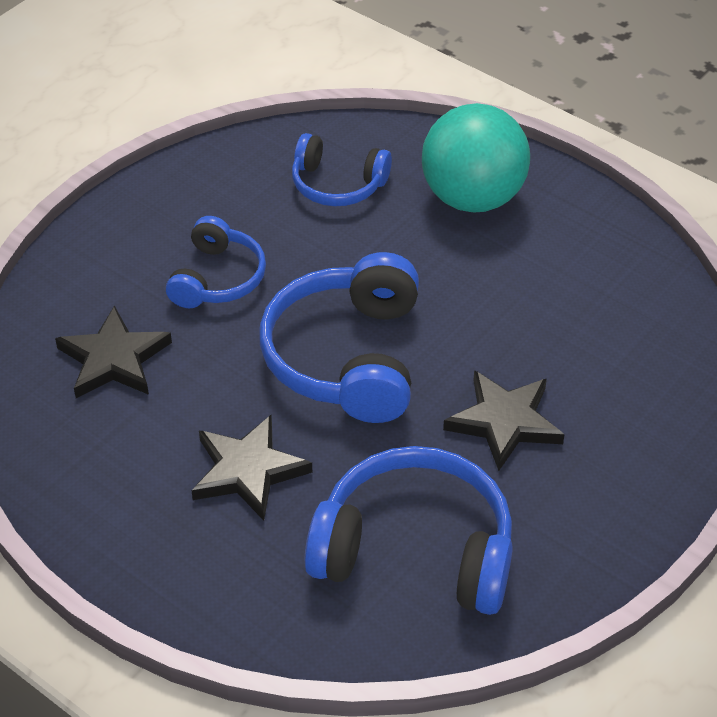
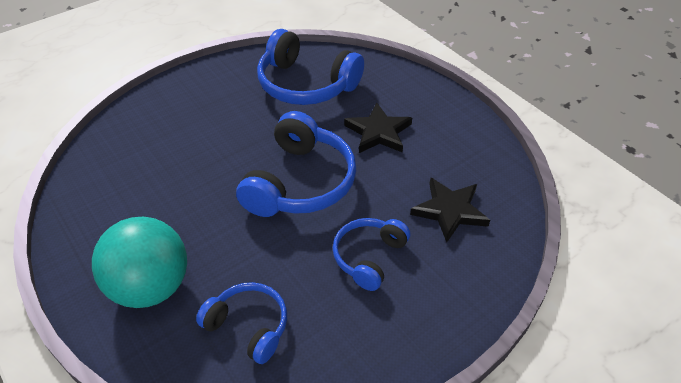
camera: 165 degrees left, 0 degrees up
(504, 422) = (229, 130): black star -> none

